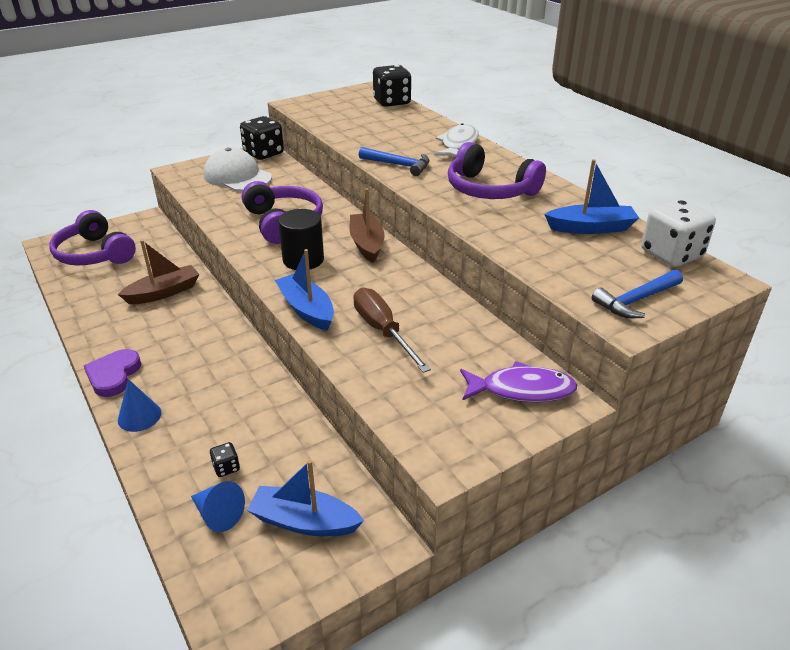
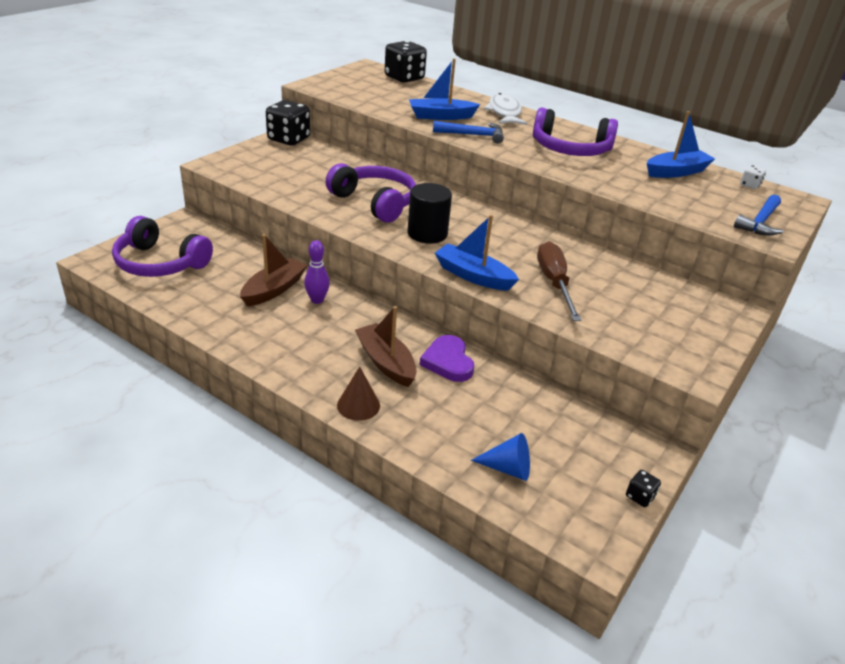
camera: 25 degrees left, 0 degrees up
(113, 375) = (296, 374): purple heart -> purple heart (448, 362)
(139, 416) = (358, 405): blue cone -> brown cone
(191, 309) = (317, 300): none -> purple bowling pin
(226, 467) = (479, 430): black dice -> black dice (640, 496)
(237, 176) = (284, 164): white cap -> none
(304, 521) = (582, 455): blue boat -> blue boat (441, 116)
(367, 244) = (470, 212): brown boat -> brown boat (386, 362)
(383, 331) = (554, 283): brown screwdriver -> brown screwdriver turned 45 degrees clockwise
(522, 390) = (699, 309): purple fish -> none
(671, 254) = (749, 185): white dice -> white dice, size x0.44

